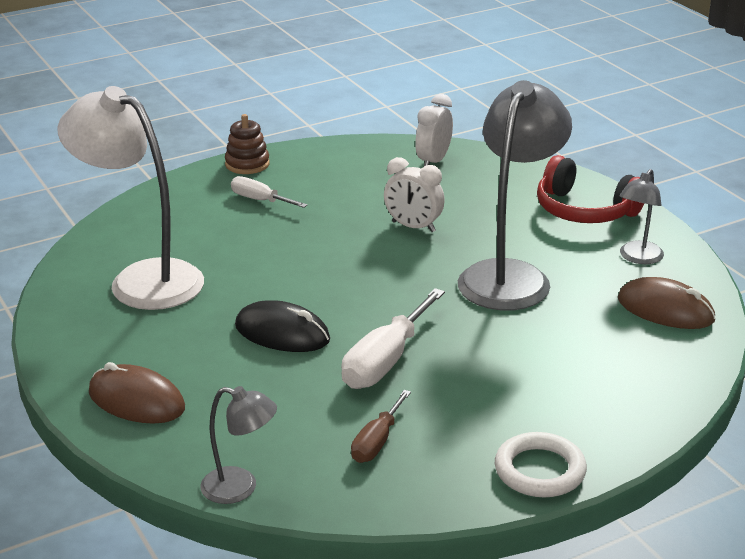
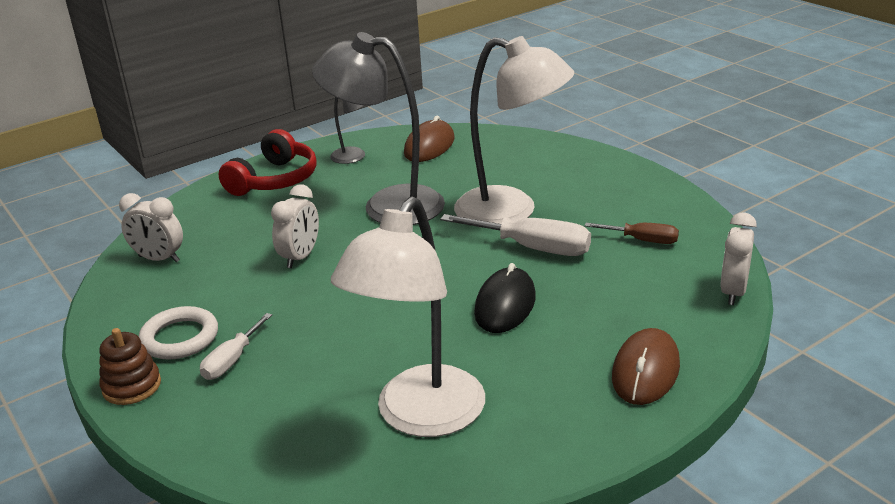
camera: 95 degrees left, 0 degrees up
(240, 488) = (733, 292): grey lamp -> white clock
(474, 355) = (511, 211): none -> white lamp
(539, 470) = (641, 179): white ring -> white ring (180, 338)

